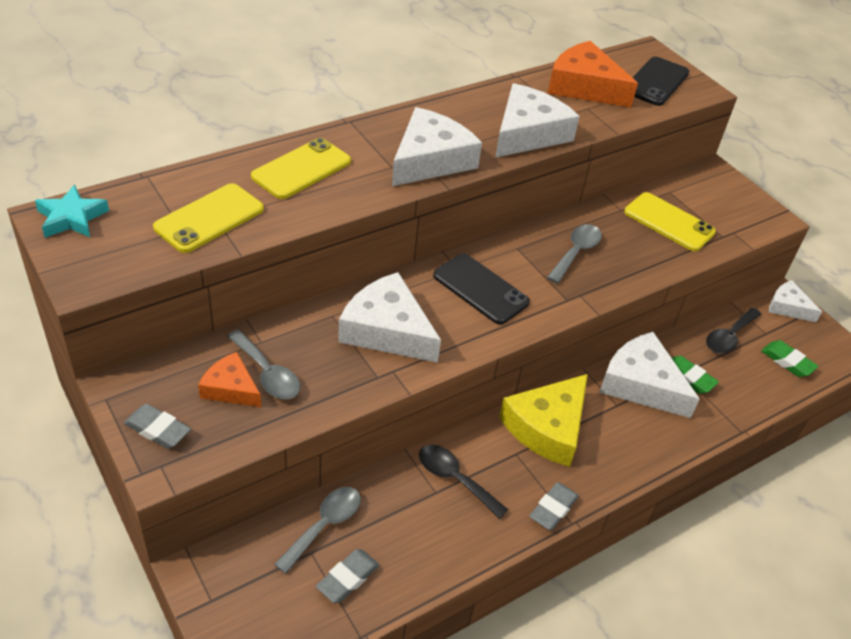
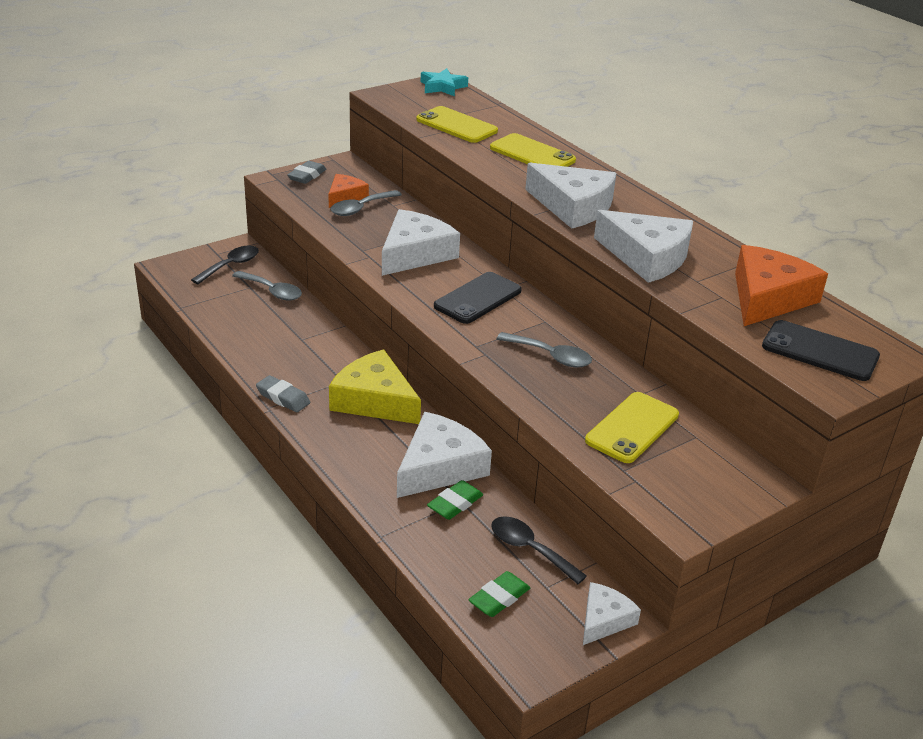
camera: 90 degrees right, 10 degrees down
(347, 578) = (226, 301): grey eraser -> none
(454, 479) = (315, 348): black spoon -> black spoon (231, 265)

